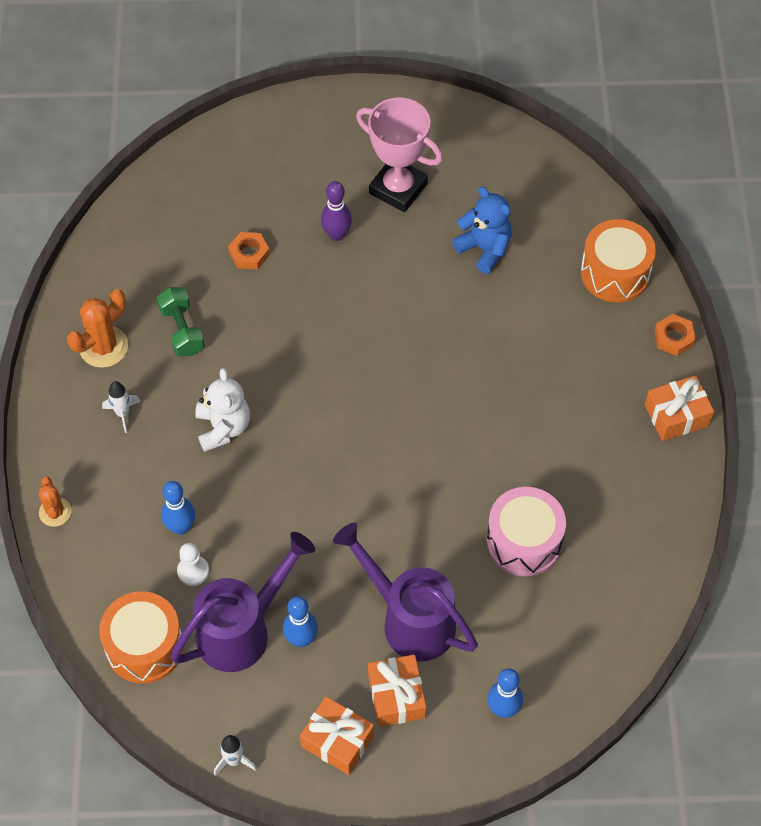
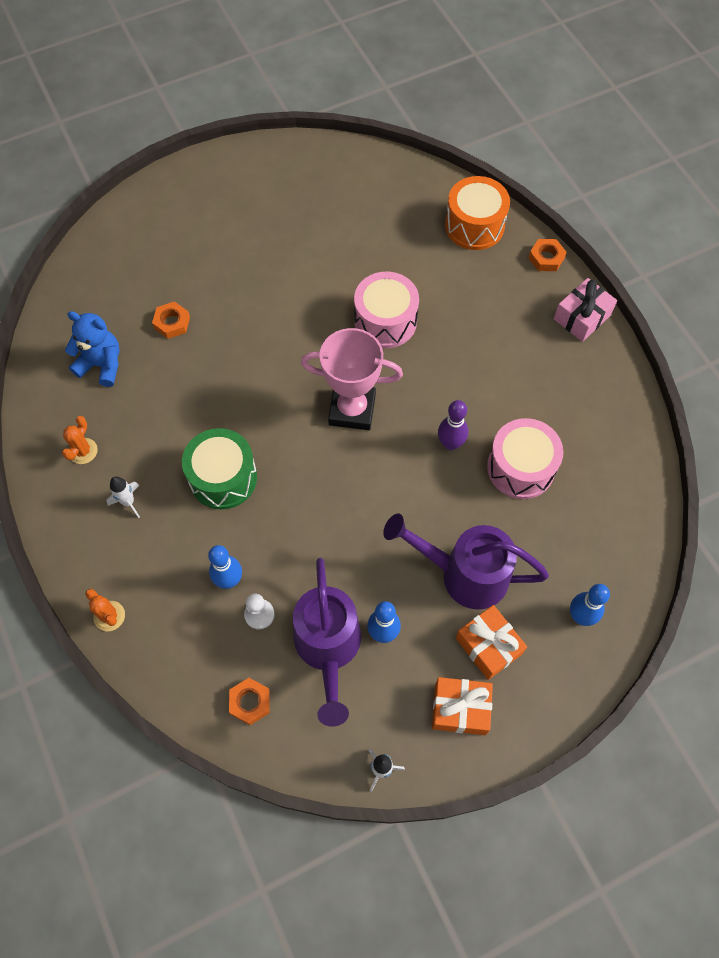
camera: 25 degrees left, 5 degrees up
(103, 347) = (83, 451): orange cactus -> orange cactus, size x0.63
(144, 646) = (250, 702): orange drum -> orange nut
(182, 330) = (146, 409): green dumbbell -> none
(223, 427) = (223, 478): white teddy bear -> green drum
(242, 630) = (328, 648): purple watering can -> purple watering can turned 150 degrees clockwise
(336, 235) = (238, 279): purple bowling pin -> purple bowling pin (450, 443)
(398, 188) = (269, 224): pink trophy -> pink trophy (352, 410)
(465, 337) = (385, 321): none -> pink drum
(484, 248) = (363, 245): blue teddy bear -> blue teddy bear (102, 365)
(676, 415) = (582, 317): orange gift -> pink gift

